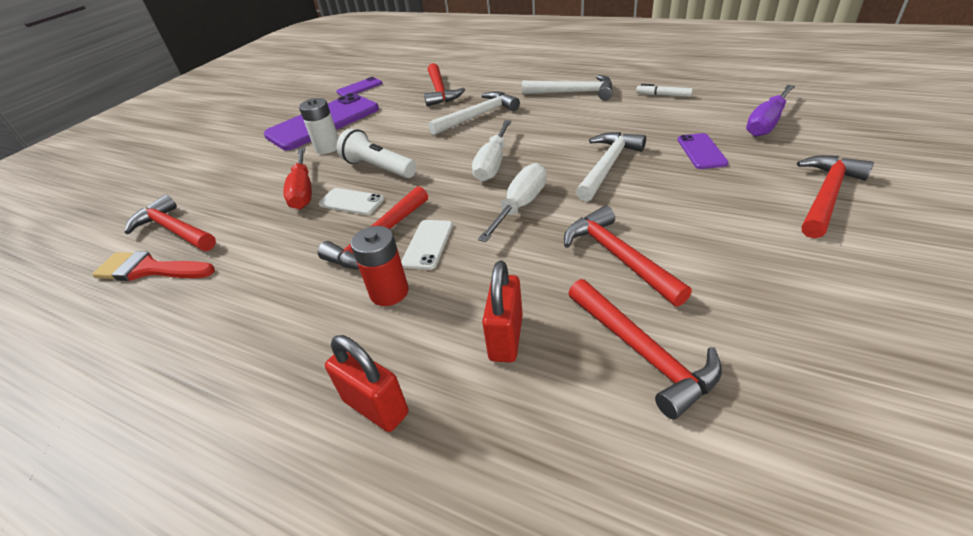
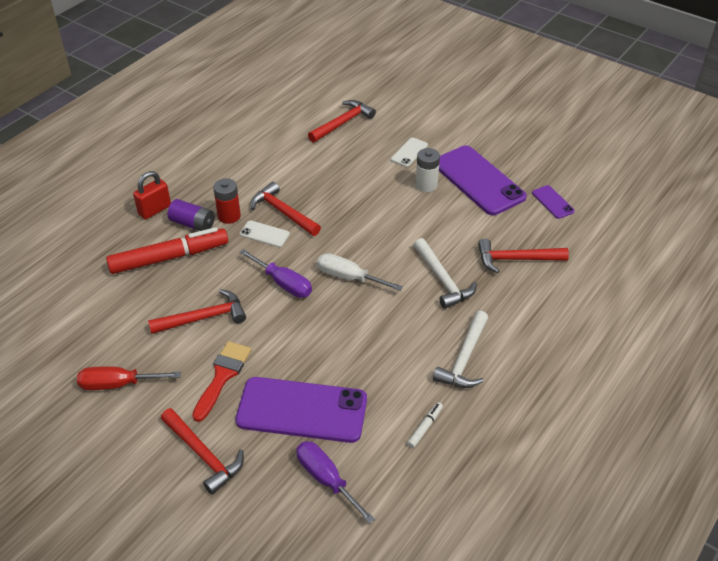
camera: 95 degrees right, 5 degrees up
(149, 269) = (304, 121): red brush -> red brush (222, 376)
(303, 191) = (361, 175): red screwdriver -> red screwdriver (118, 384)
(351, 202) = (334, 200): white phone -> white phone (409, 152)
(379, 168) = (376, 213): white flashlight -> none
(413, 332) = (193, 224): none -> purple battery
(506, 338) = (169, 257): red padlock -> red marker
(521, 205) = (283, 283): white screwdriver -> purple screwdriver
(607, 166) = (310, 343): white hammer -> none
(642, 352) = (130, 305): red hammer -> none
(701, 151) = (302, 410): purple phone -> purple phone, size x2.22

